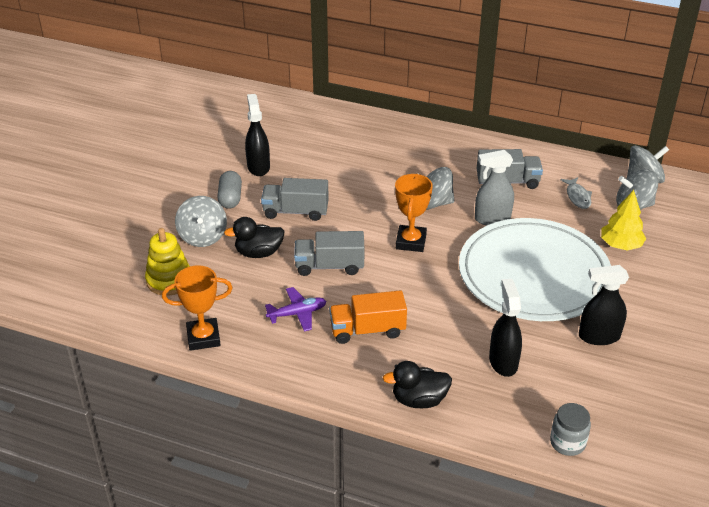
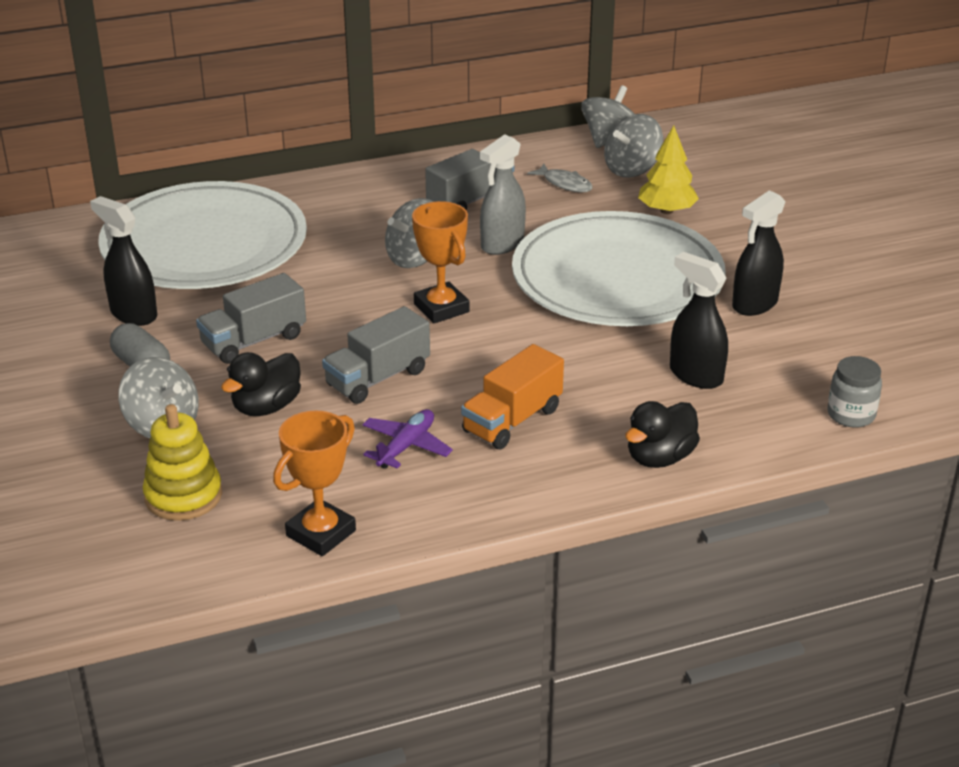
camera: 40 degrees left, 5 degrees down
(335, 142) = (204, 244): none -> white plate

